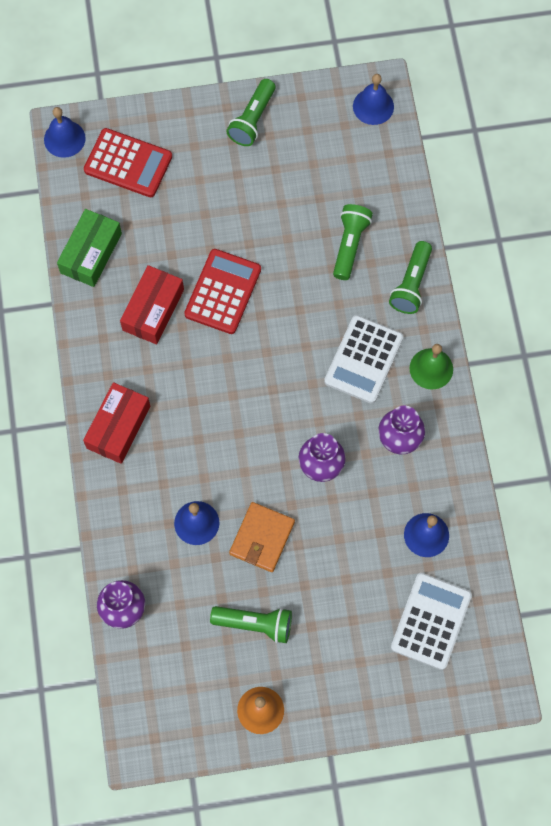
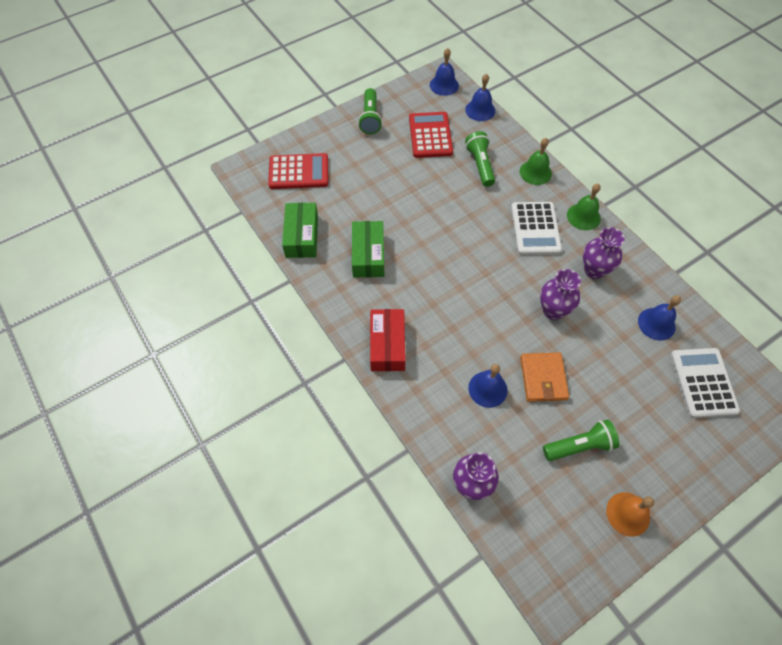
camera: 25 degrees left, 10 degrees down
(64, 138) = (244, 173): blue bell -> blue bell (480, 110)
(153, 310) = (368, 255): red box -> green box
(223, 292) = (412, 224): red calculator -> red calculator (430, 135)
(411, 284) = (535, 172): green flashlight -> green bell

